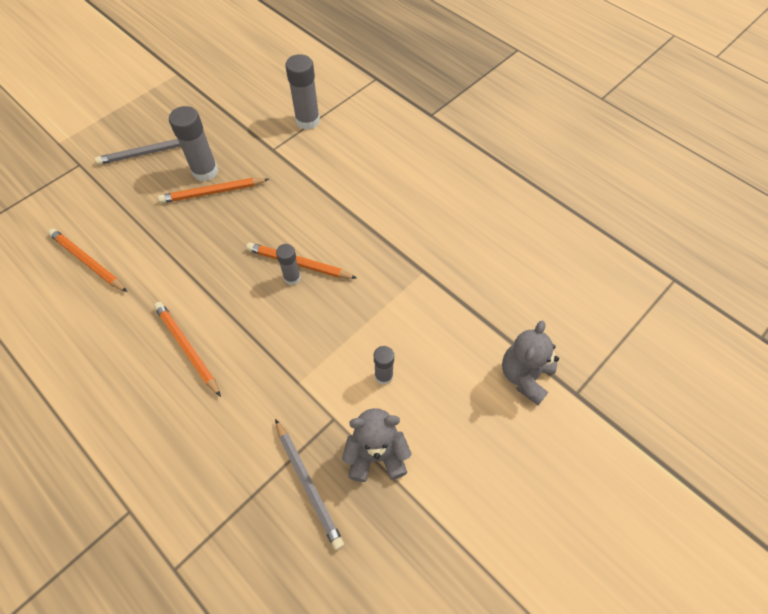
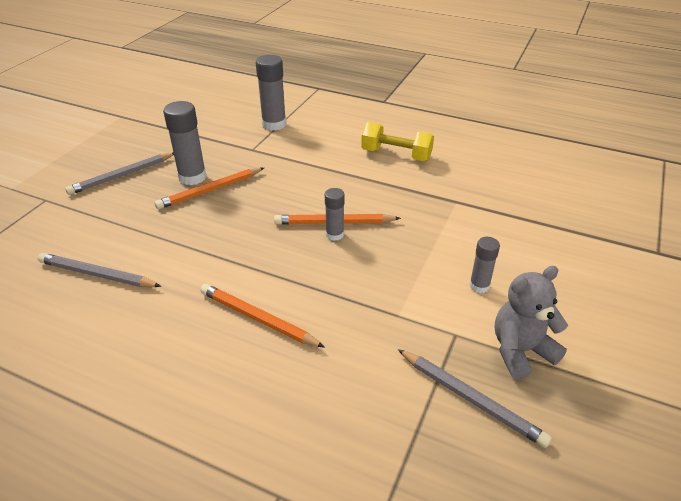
camera: 20 degrees left, 20 degrees down
(88, 261) = (97, 274): orange pencil -> grey pencil
(401, 194) = (396, 155): none -> yellow dumbbell
(525, 376) = (605, 251): grey teddy bear -> none

